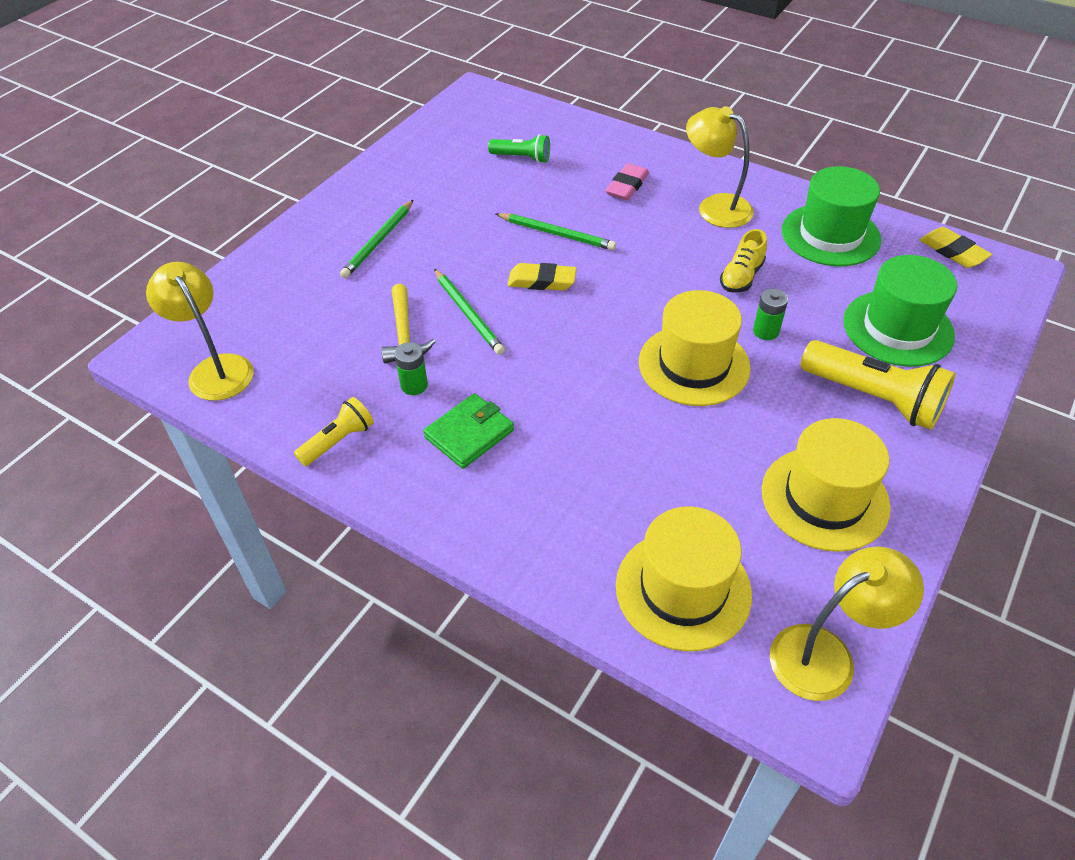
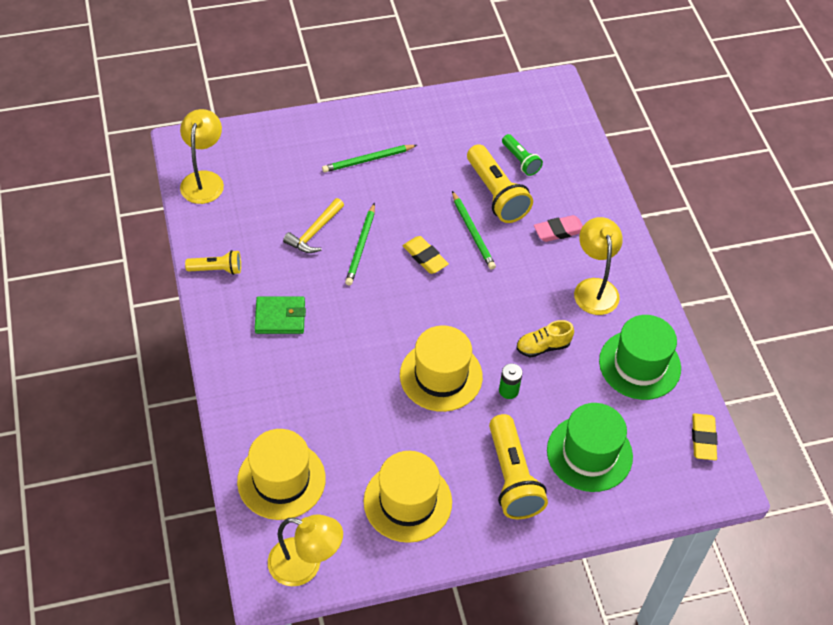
camera: 40 degrees right, 5 degrees up
(414, 385) = (285, 267): green battery -> none
(536, 193) = (496, 194): none -> yellow flashlight

